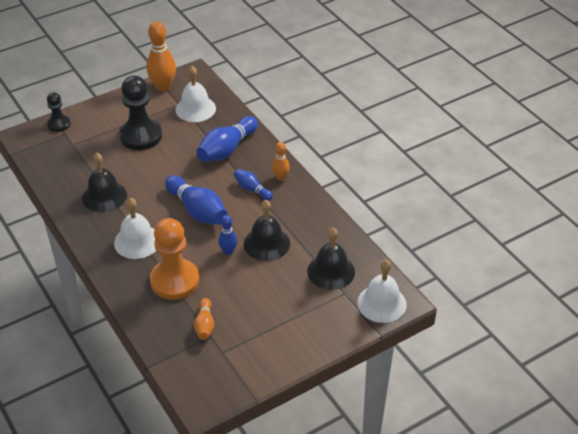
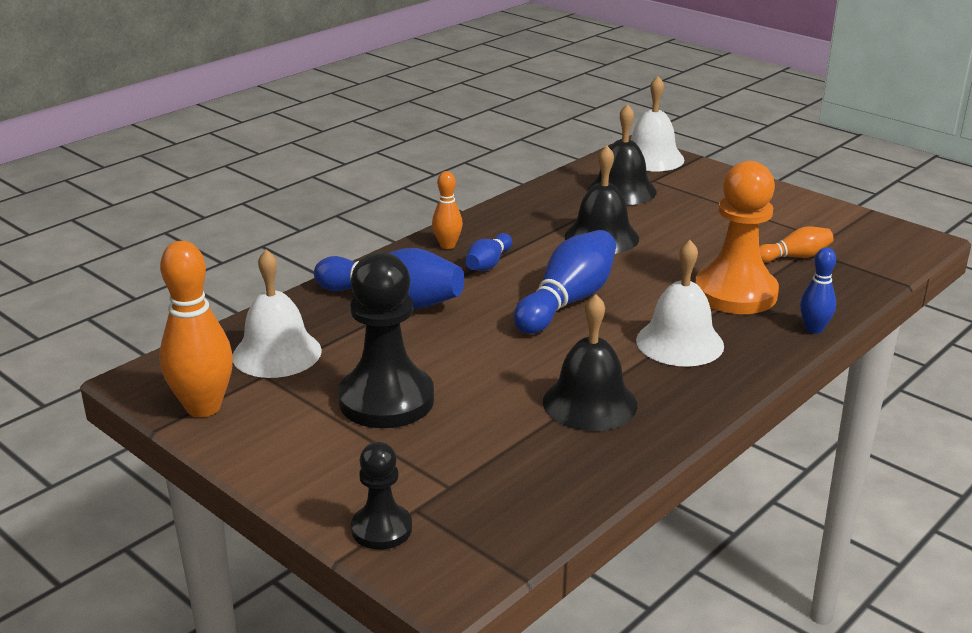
camera: 105 degrees left, 15 degrees down
(228, 251) = (640, 262): blue bowling pin -> blue bowling pin (814, 329)

